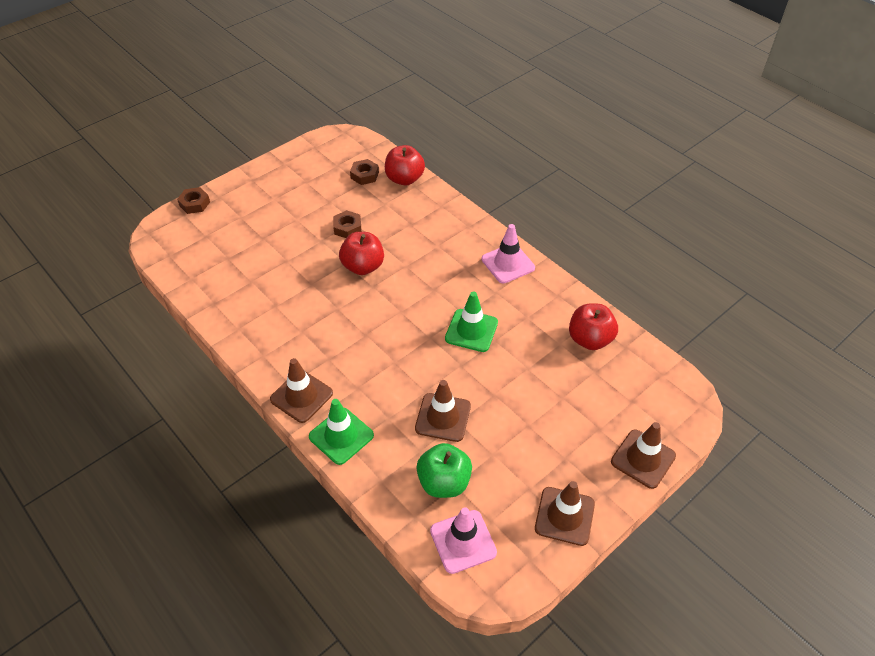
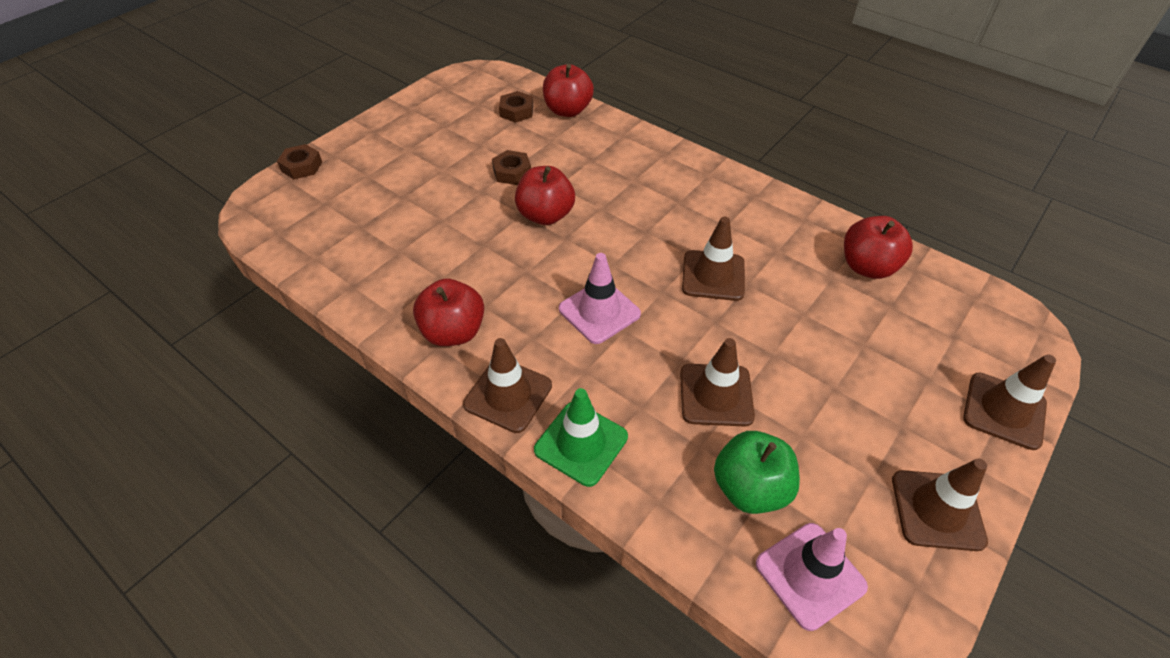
camera: 10 degrees left, 0 degrees up
(275, 347) = (453, 332): none -> red apple
(471, 330) = (713, 276): green traffic cone -> brown traffic cone
(508, 263) = (729, 190): pink traffic cone -> pink traffic cone (599, 311)

